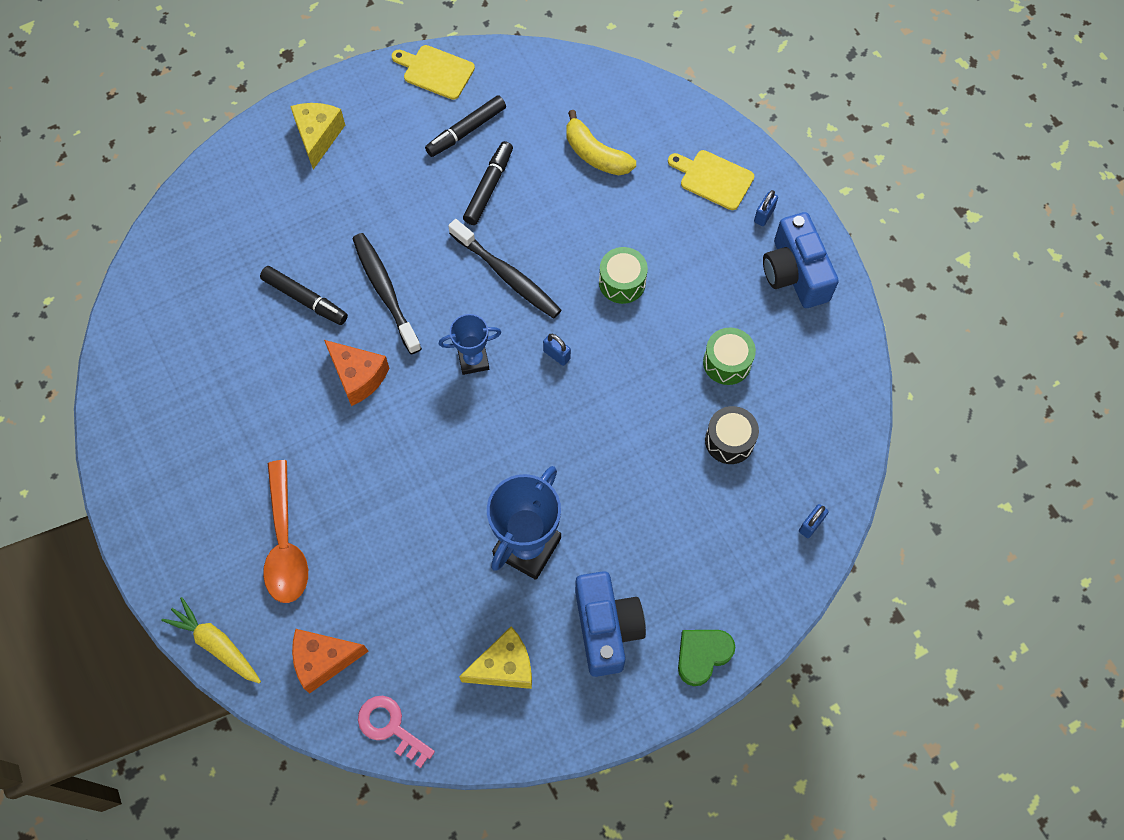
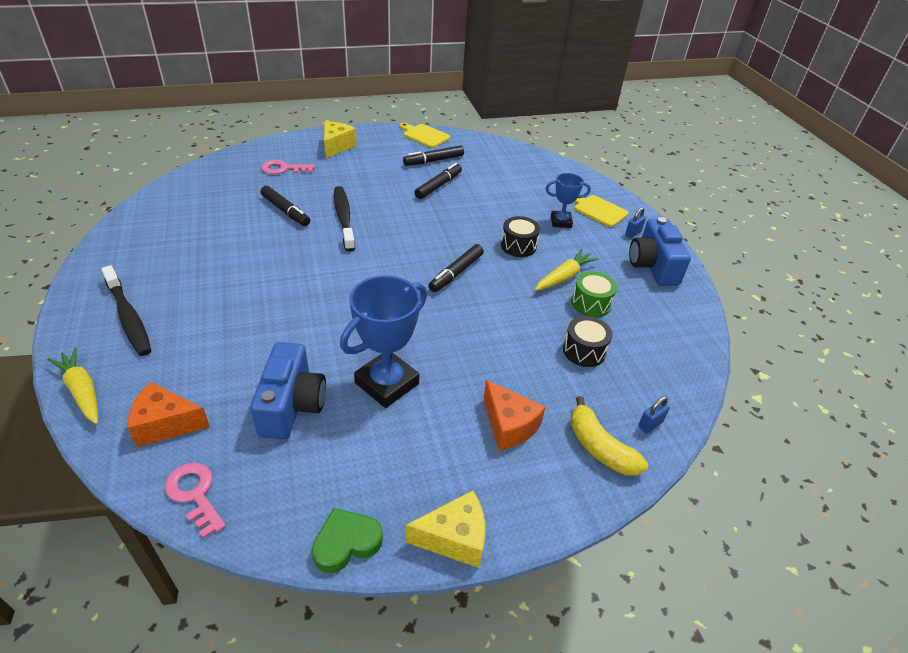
camera: 10 degrees right, 25 degrees down
(265, 211) = (283, 169): none -> pink key
(285, 543) = (186, 337): orange spoon -> none
(358, 376) = (301, 255): orange cheese -> orange cheese (508, 426)
(473, 360) = (391, 263): blue trophy -> blue trophy (561, 222)
(504, 666) = (328, 469): yellow cheese -> yellow cheese (454, 538)
(507, 275) = (434, 227): black toothbrush -> black toothbrush (128, 317)
(556, 355) = (456, 273): blue padlock -> black marker
(596, 154) = (517, 185): yellow banana -> yellow banana (600, 447)
(606, 628) = (437, 461): blue camera -> blue camera (292, 405)
(622, 282) = (518, 246): green drum -> black drum
(688, 324) = (564, 277): none -> yellow carrot
(702, 655) = (526, 506): green heart -> green heart (346, 543)

